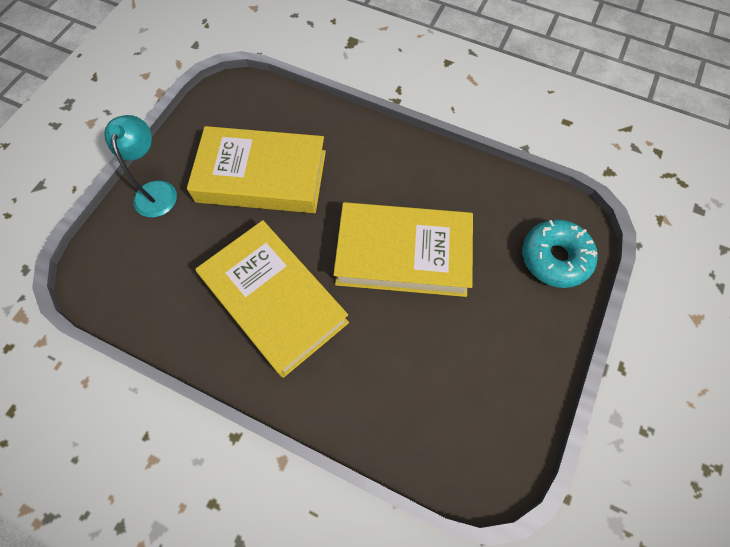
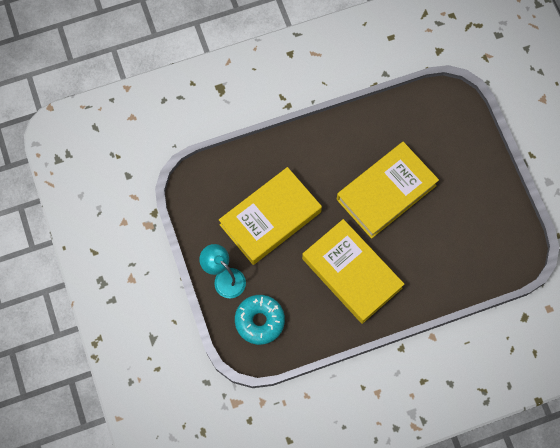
camera: 45 degrees left, 5 degrees up
(275, 300) = (351, 273): yellow book -> yellow book turned 45 degrees clockwise
(555, 258) = (457, 127): turquoise donut -> turquoise donut (259, 321)

